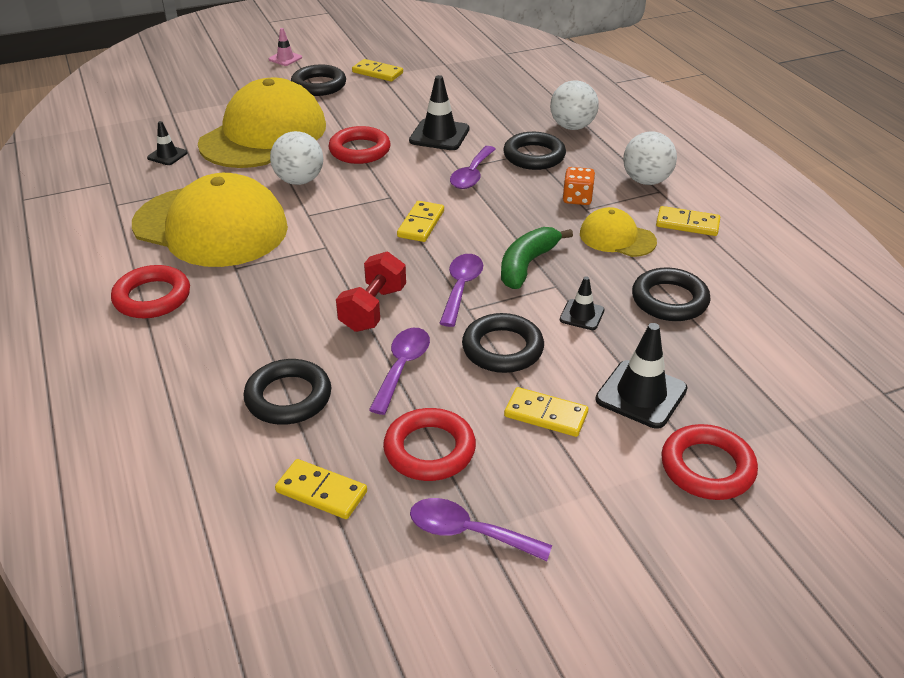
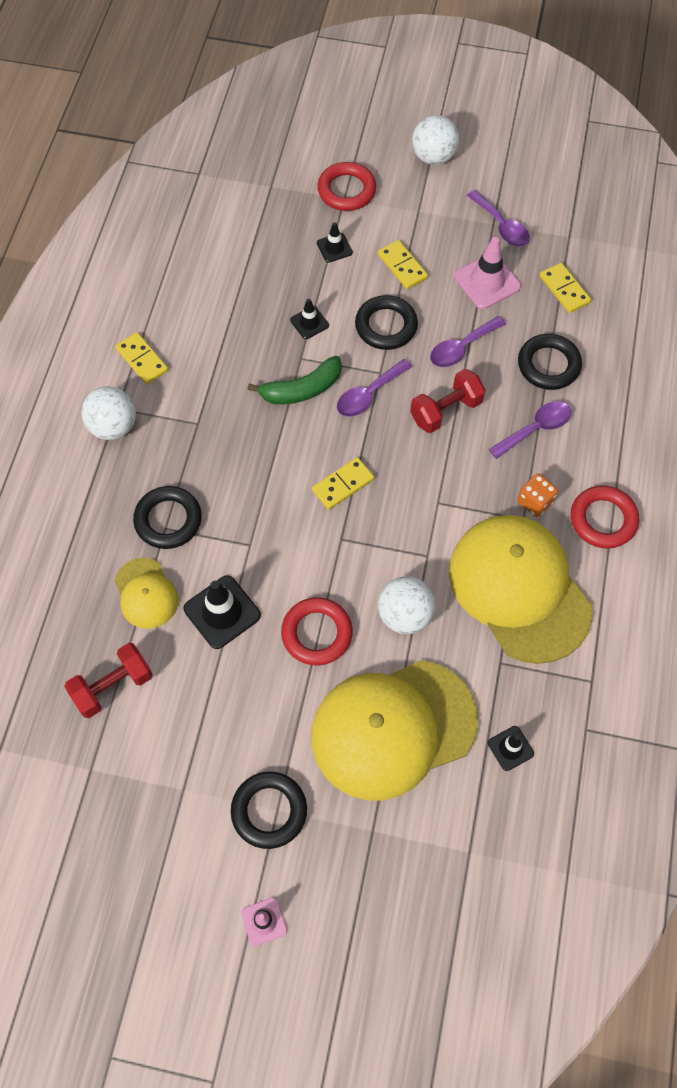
camera: 145 degrees left, 25 degrees up
(377, 73) = (182, 799): yellow domino -> none
(429, 450) = (487, 282): red ring -> pink traffic cone
(471, 88) = (113, 686): none -> red dumbbell
(472, 175) = (247, 526): purple spoon -> purple spoon (536, 429)
(572, 127) = (88, 545): white ball -> white ball (433, 157)
(577, 198) = (191, 439): orange dice -> orange dice (535, 502)
(617, 238) = (209, 377): yellow cap -> yellow cap (146, 593)
(641, 394) = (334, 248): black traffic cone -> black traffic cone, size x0.57
(669, 300) = (239, 301): black ring -> none

